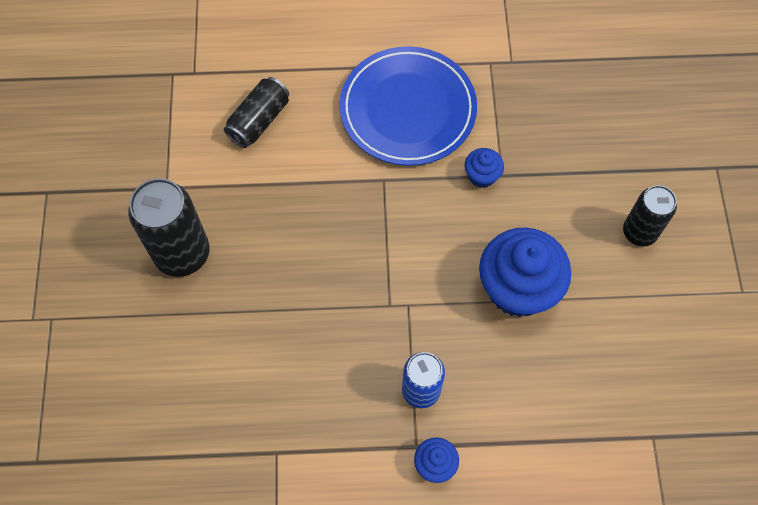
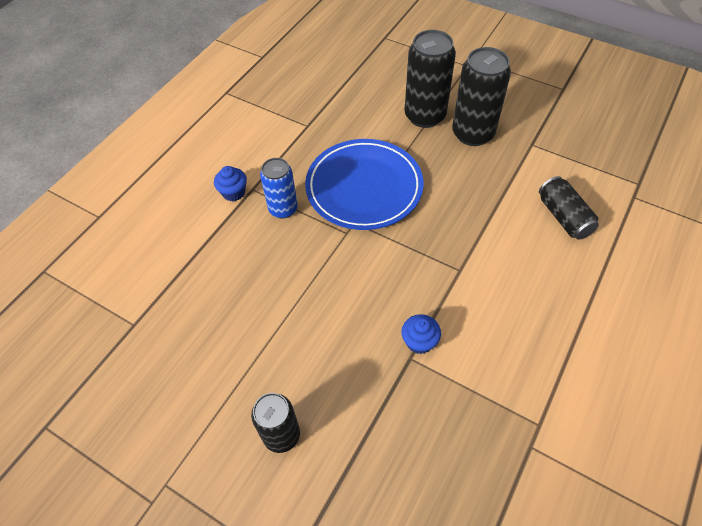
camera: 125 degrees right, 10 degrees down
(180, 321) = (425, 116): none -> black can
(408, 109) = (520, 323): blue plate -> blue plate (364, 187)
(518, 288) = (306, 307): blue cupcake -> none

